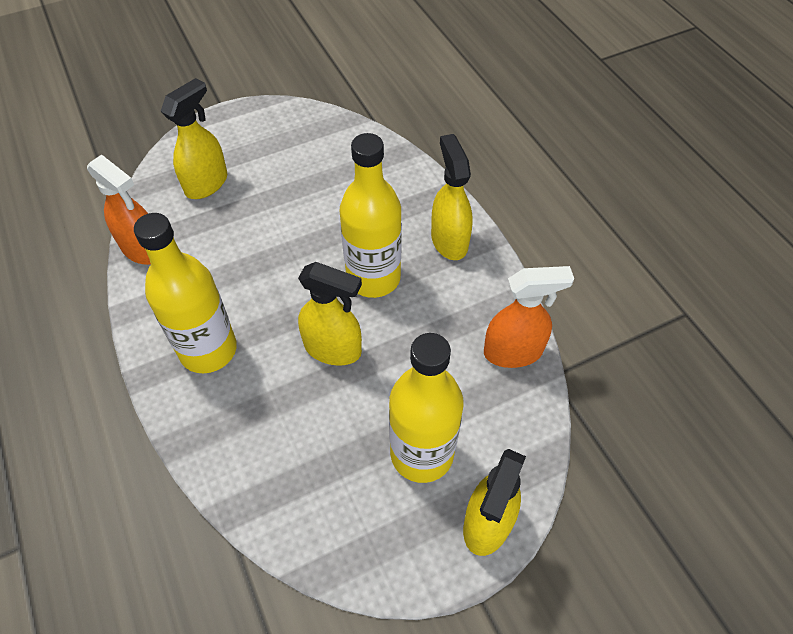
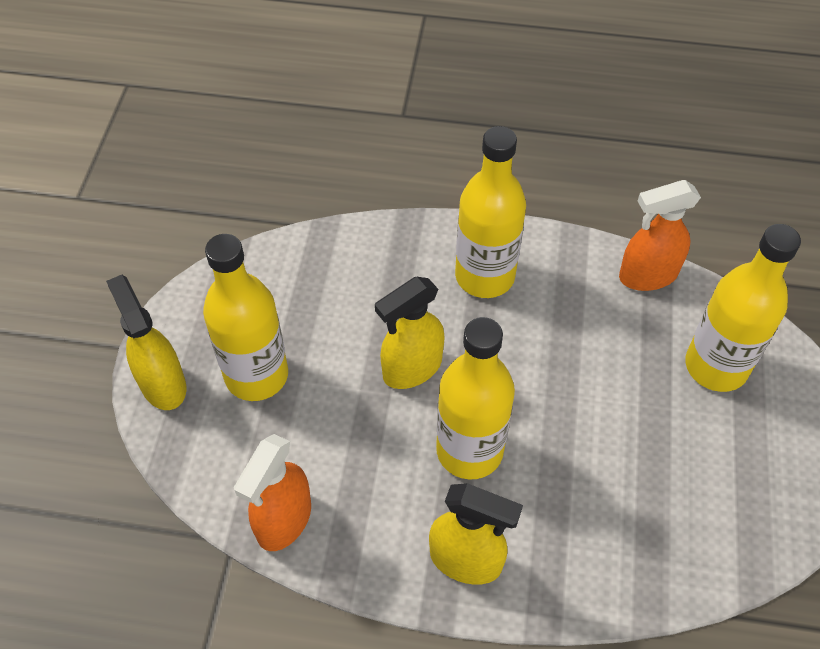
camera: 125 degrees right, 0 degrees up
(207, 183) = (716, 366): yellow spray bottle -> yellow bottle

